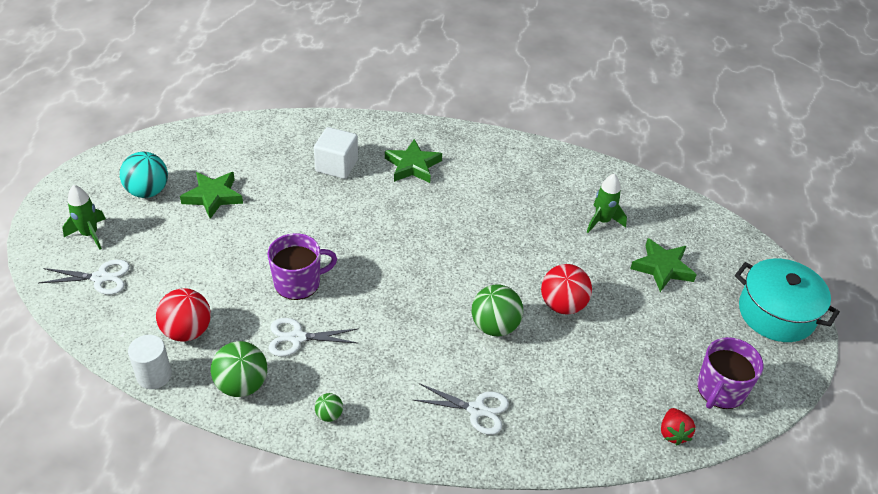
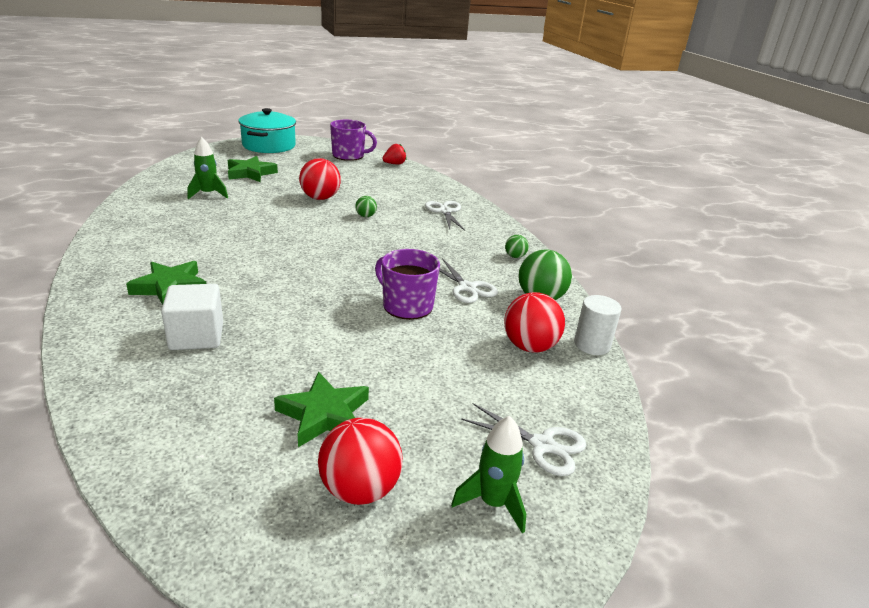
camera: 120 degrees left, 15 degrees down
(100, 278) = (542, 445): white scissors -> white scissors turned 150 degrees clockwise
(148, 191) = (360, 489): turquoise ball -> red ball
(495, 326) = (365, 216): green ball -> green ball, size x0.50

